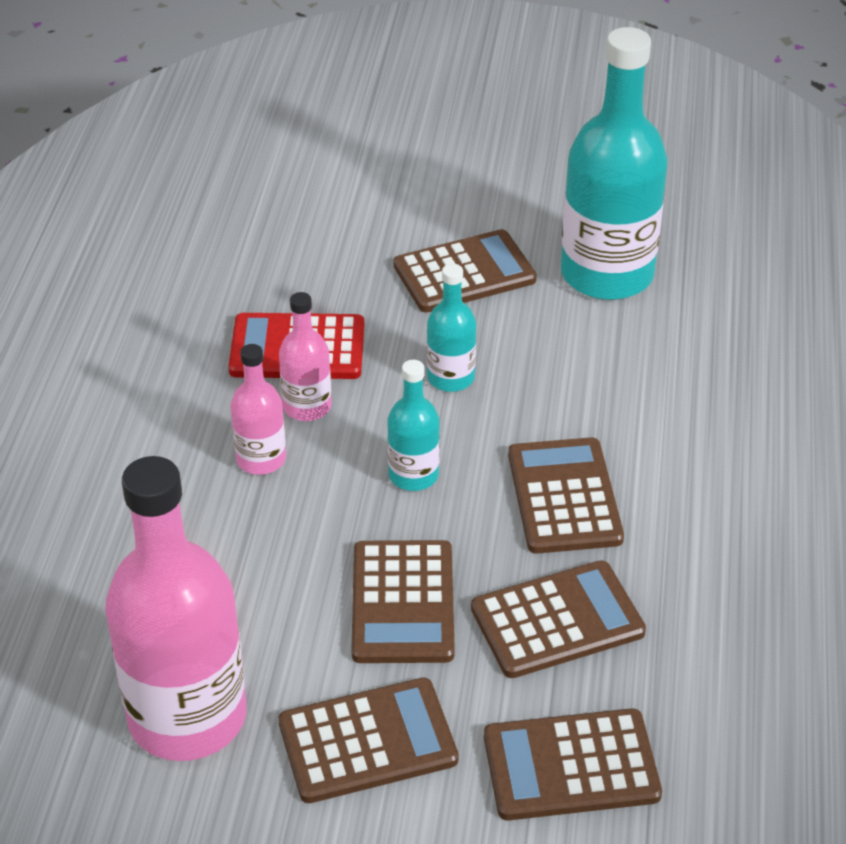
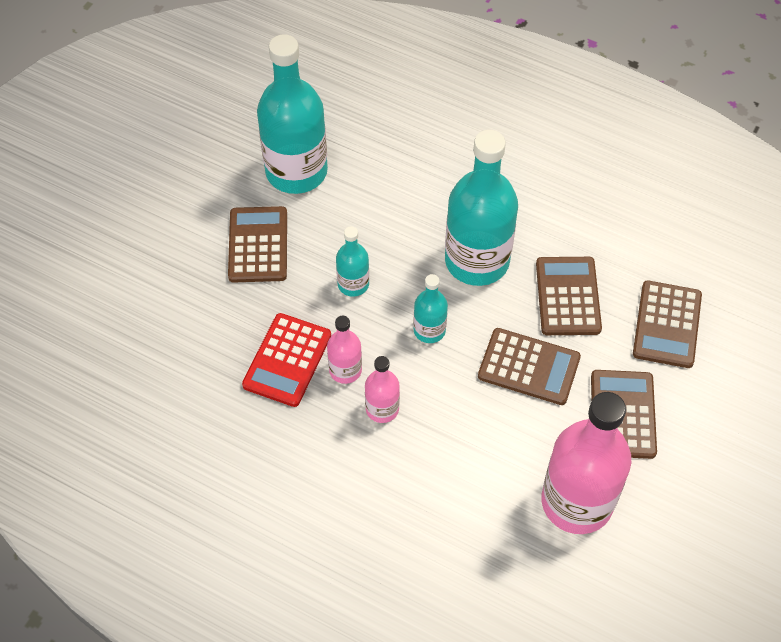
camera: 70 degrees left, 15 degrees up
(564, 496) = (477, 261): brown calculator -> turquoise bottle

